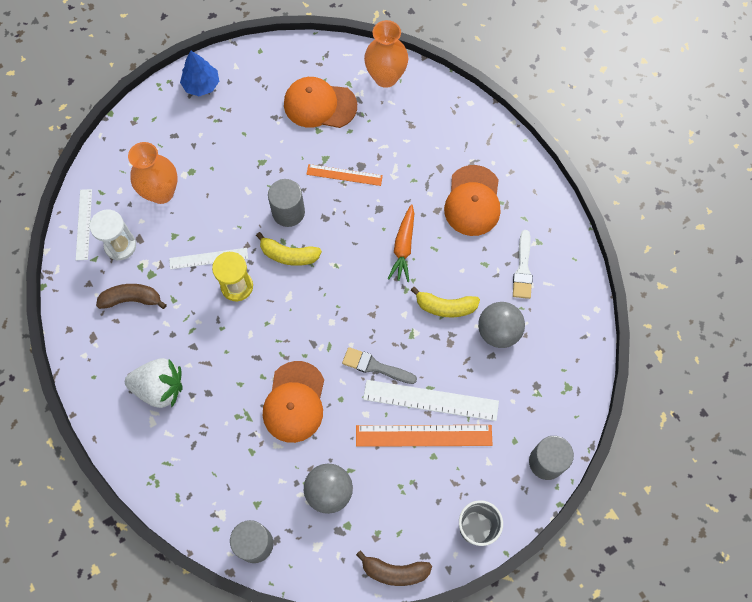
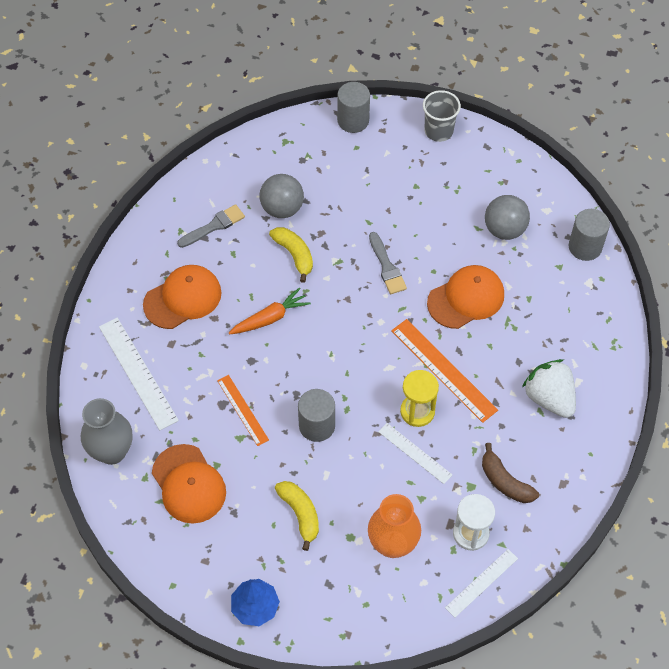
camera: 130 degrees left, 10 degrees down
(289, 255) = (354, 395): yellow banana -> yellow banana (300, 514)
(386, 77) = (112, 451): orange vase -> grey vase
(394, 571) = (514, 156): brown banana -> none
(423, 435) = (407, 201): orange ruler -> orange ruler (443, 370)
(430, 400) = (377, 215): white ruler -> white ruler (138, 373)
(523, 269) = (214, 226): white brush -> grey brush

